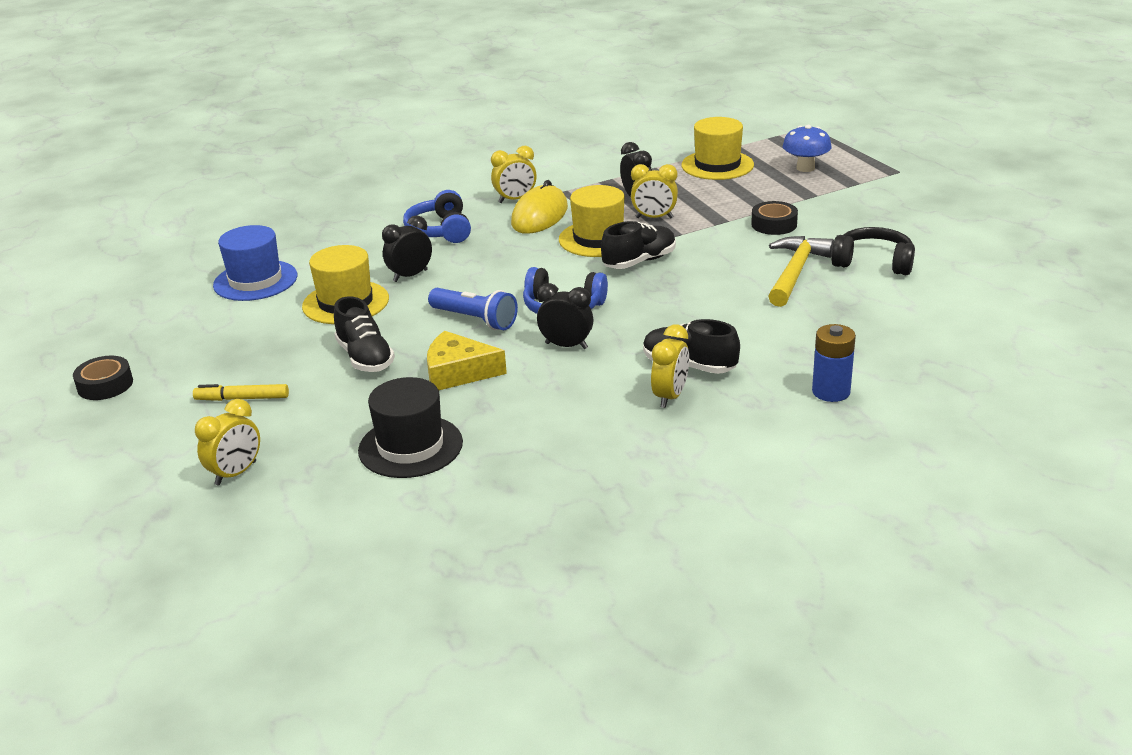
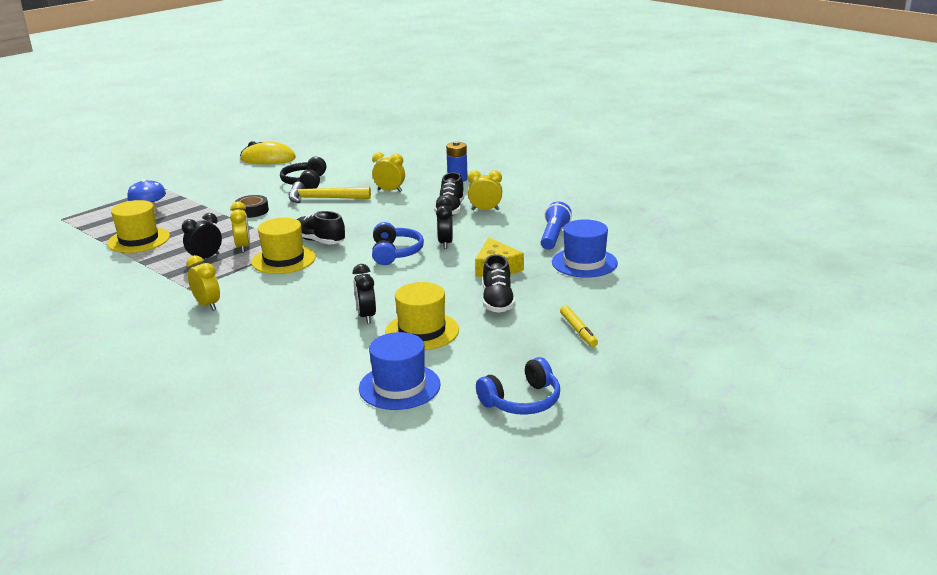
camera: 110 degrees left, 5 degrees down
(105, 385) = (605, 397): black tape -> none
(236, 473) = (655, 306): yellow clock -> yellow clock (390, 190)
(365, 358) = (497, 301): black shoe -> black shoe turned 135 degrees clockwise
(410, 276) = (366, 316): black clock -> black clock turned 45 degrees clockwise
(410, 446) = (584, 263): black hat -> blue hat
(440, 230) = (276, 324): blue headphones -> blue headphones (522, 401)
(475, 320) = (425, 277): blue flashlight -> blue flashlight (553, 236)
(539, 215) = (241, 288): yellow mouse -> yellow mouse (268, 159)

